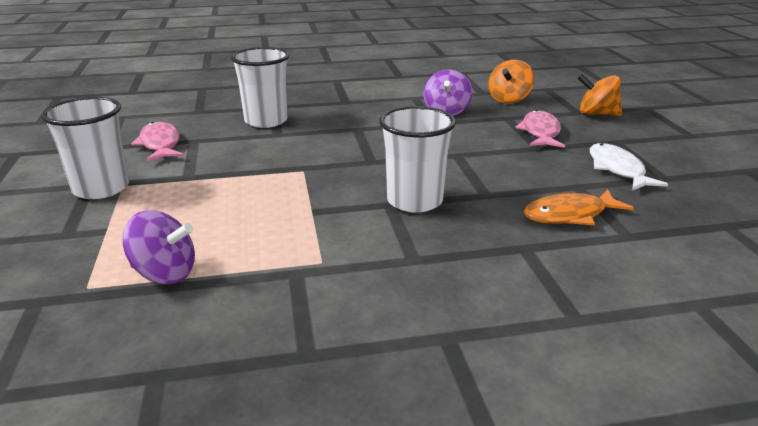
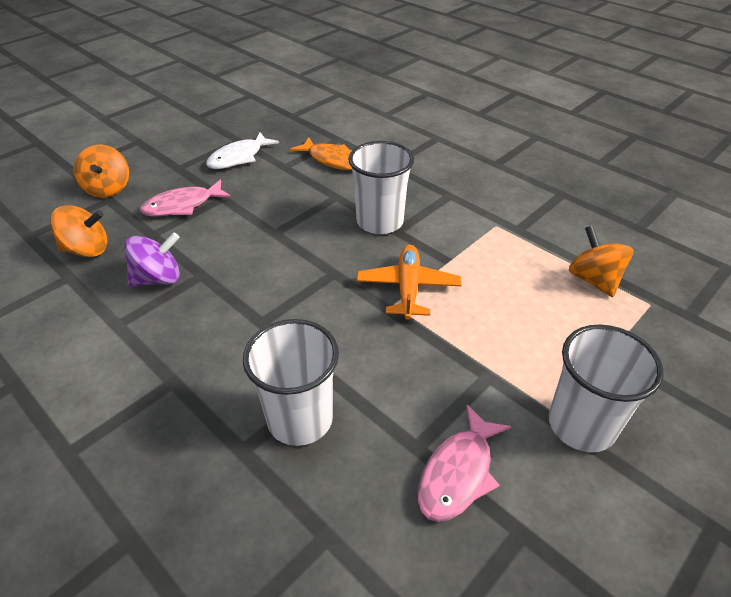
camera: 125 degrees left, 15 degrees up
(164, 274) = (593, 280): purple spinning top -> orange spinning top
(310, 181) = (408, 288): none -> orange plane

